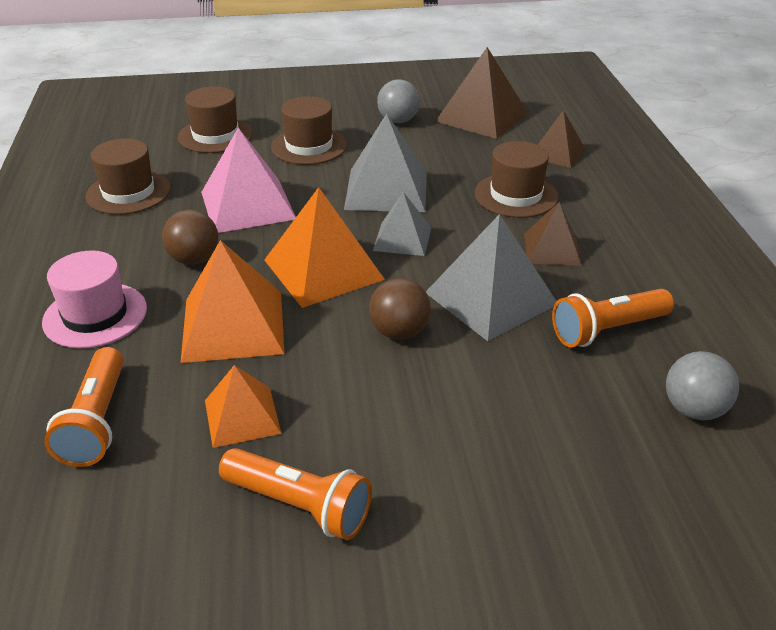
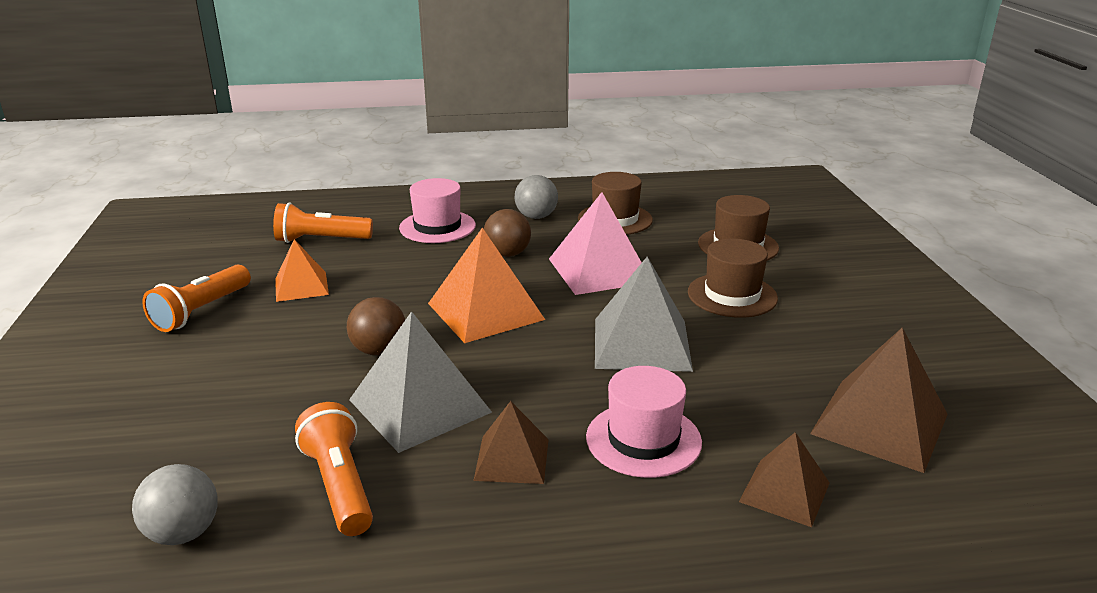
camera: 90 degrees right, 10 degrees down
(233, 325) = (410, 276): orange pyramid -> none
(398, 121) = (828, 352): grey ball -> grey ball (536, 216)
(402, 238) = (538, 353): grey pyramid -> none
(516, 195) = (643, 439): brown hat -> pink hat

